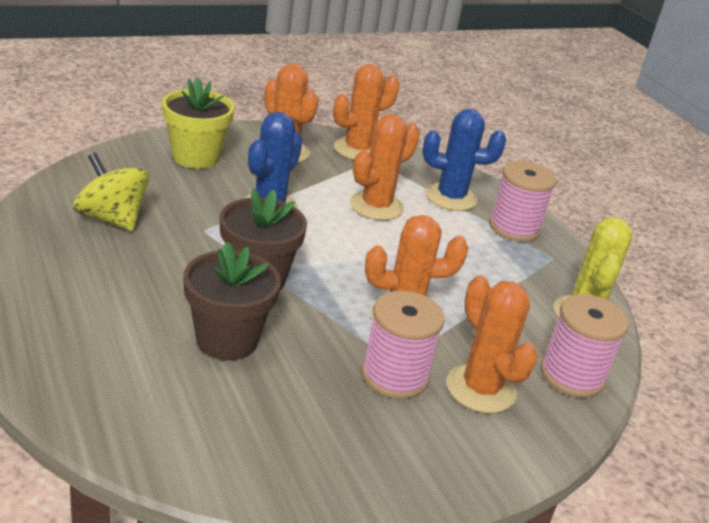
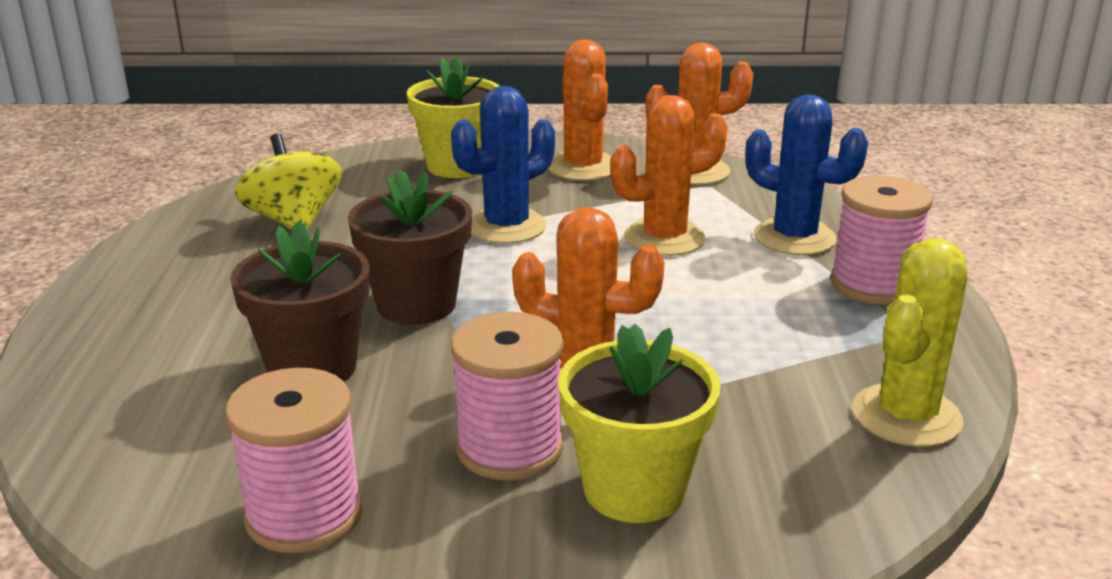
camera: 30 degrees right, 5 degrees down
(480, 389) = (634, 489): orange cactus -> yellow flower pot
(572, 375) = (814, 498): pink spool -> pink spool (304, 515)

